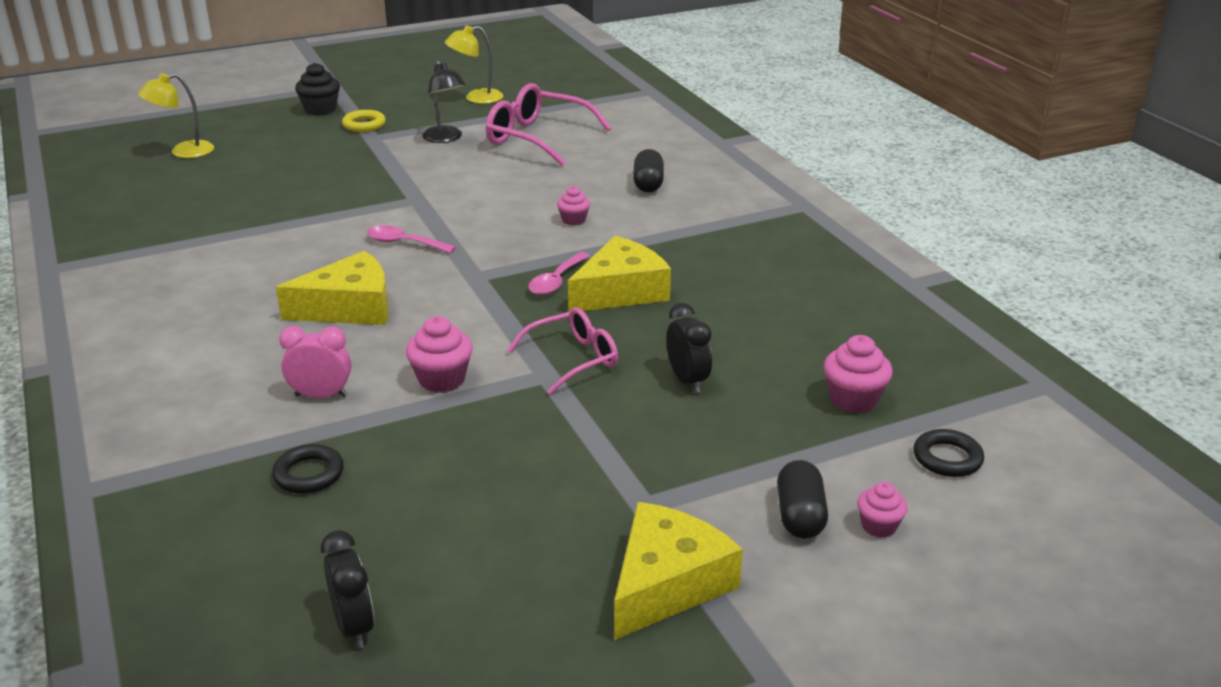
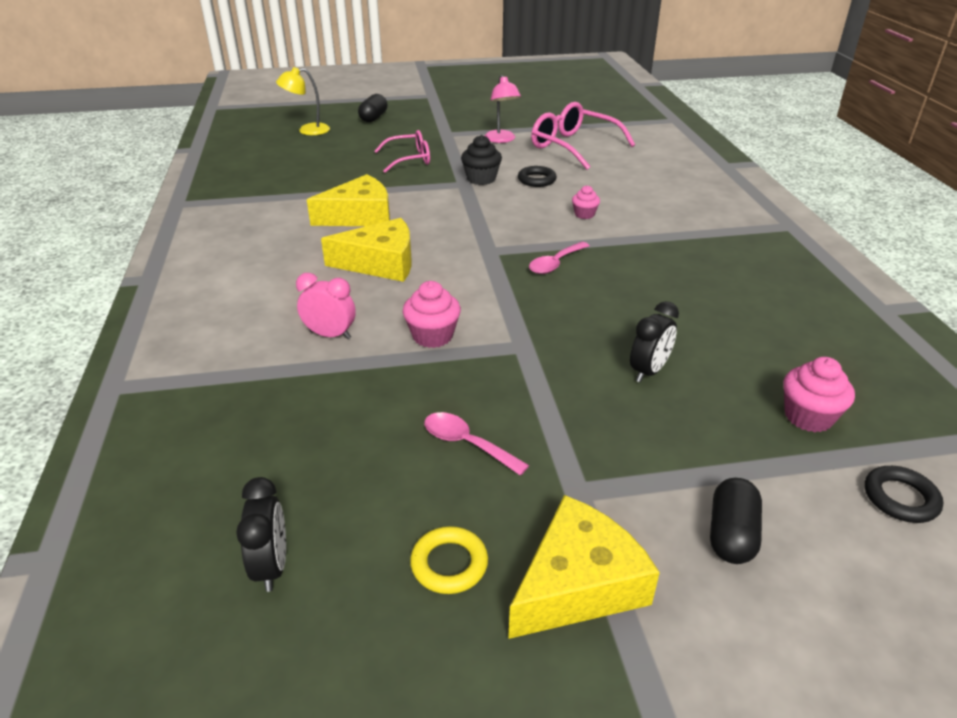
camera: 15 degrees right, 5 degrees up
(309, 474) = (293, 404): black ring -> black ring (536, 180)
(320, 110) = (416, 110): black cupcake -> black cupcake (481, 179)
(364, 125) = (443, 124): yellow ring -> yellow ring (449, 564)
(404, 243) = (442, 216): pink spoon -> pink spoon (467, 444)
(445, 138) = (501, 140): black lamp -> pink lamp
(476, 98) = (534, 112): yellow lamp -> none
(572, 359) = (549, 335): pink glasses -> pink glasses (409, 159)
(620, 291) = (608, 280): yellow cheese -> yellow cheese (359, 216)
(648, 184) = (655, 192): black capsule -> black capsule (373, 118)
(687, 380) = (648, 371): black clock -> black clock turned 45 degrees clockwise
(879, 526) = (814, 563): pink cupcake -> none

